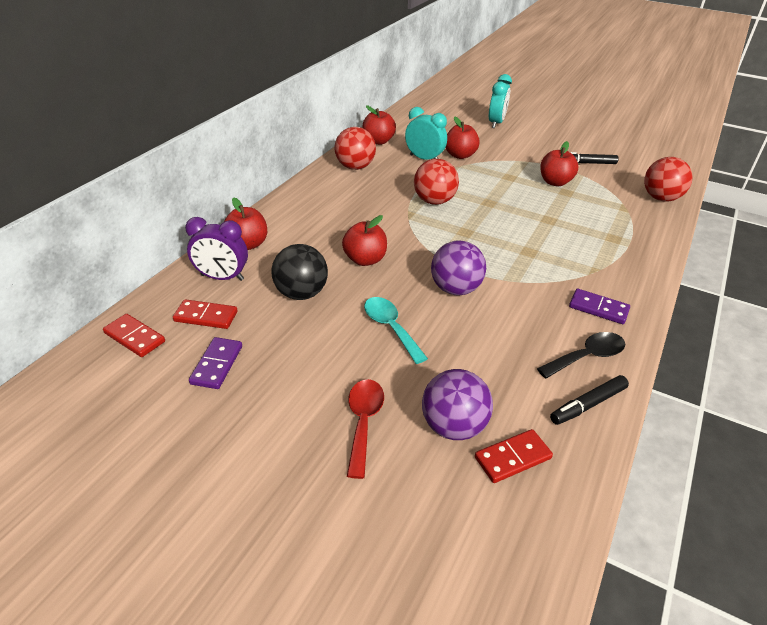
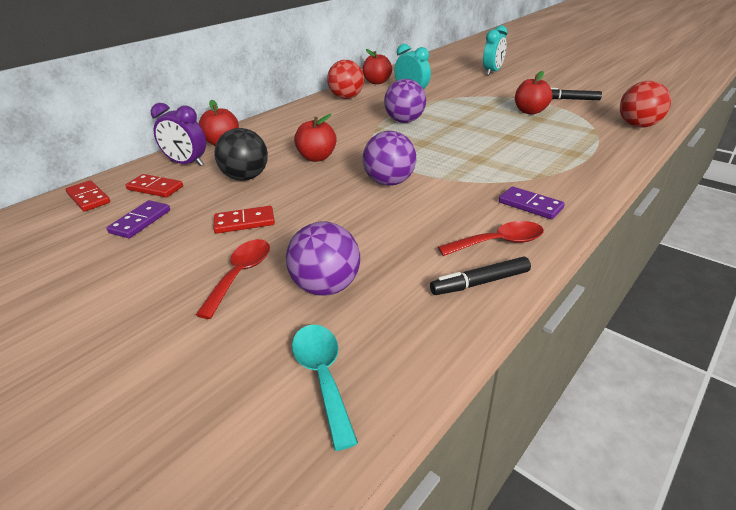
camera: 15 degrees right, 5 degrees down
(390, 327) = (311, 206): turquoise spoon -> turquoise spoon (323, 376)
(434, 201) = (404, 121): red ball -> purple ball
(460, 155) = (446, 92): red apple -> none
(513, 458) = (373, 320): red domino -> red domino (244, 222)
(587, 356) = (499, 242): black spoon -> red spoon

